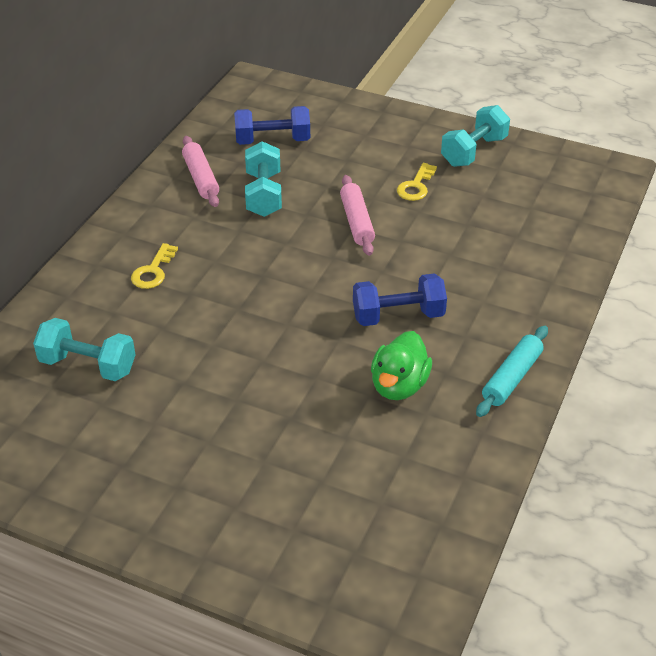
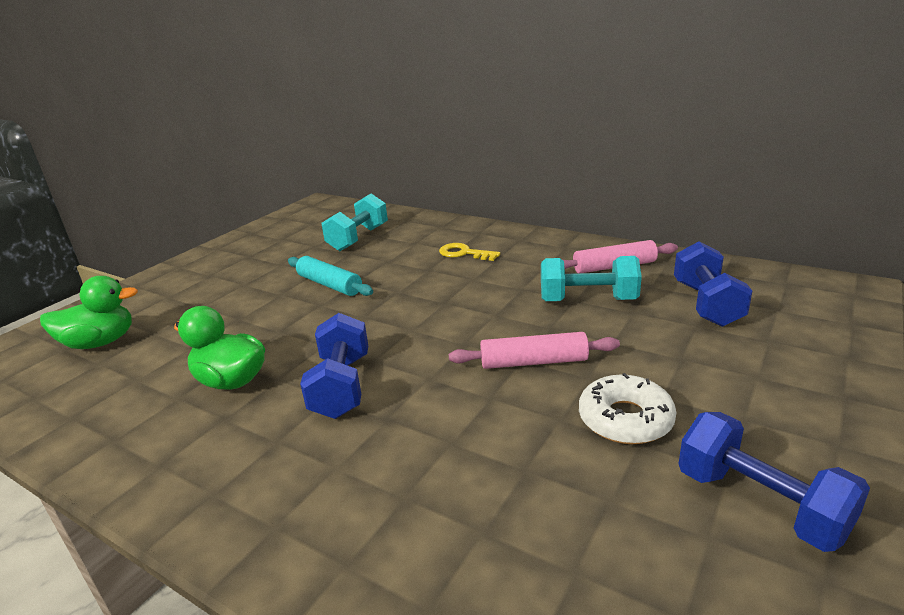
camera: 100 degrees right, 15 degrees down
(342, 522) = (100, 343): none -> green duck
(416, 186) = (625, 419): yellow key -> white donut
(473, 151) = (760, 504): turquoise dumbbell -> blue dumbbell
(511, 378) = (173, 477): turquoise rolling pin -> turquoise rolling pin (329, 285)

